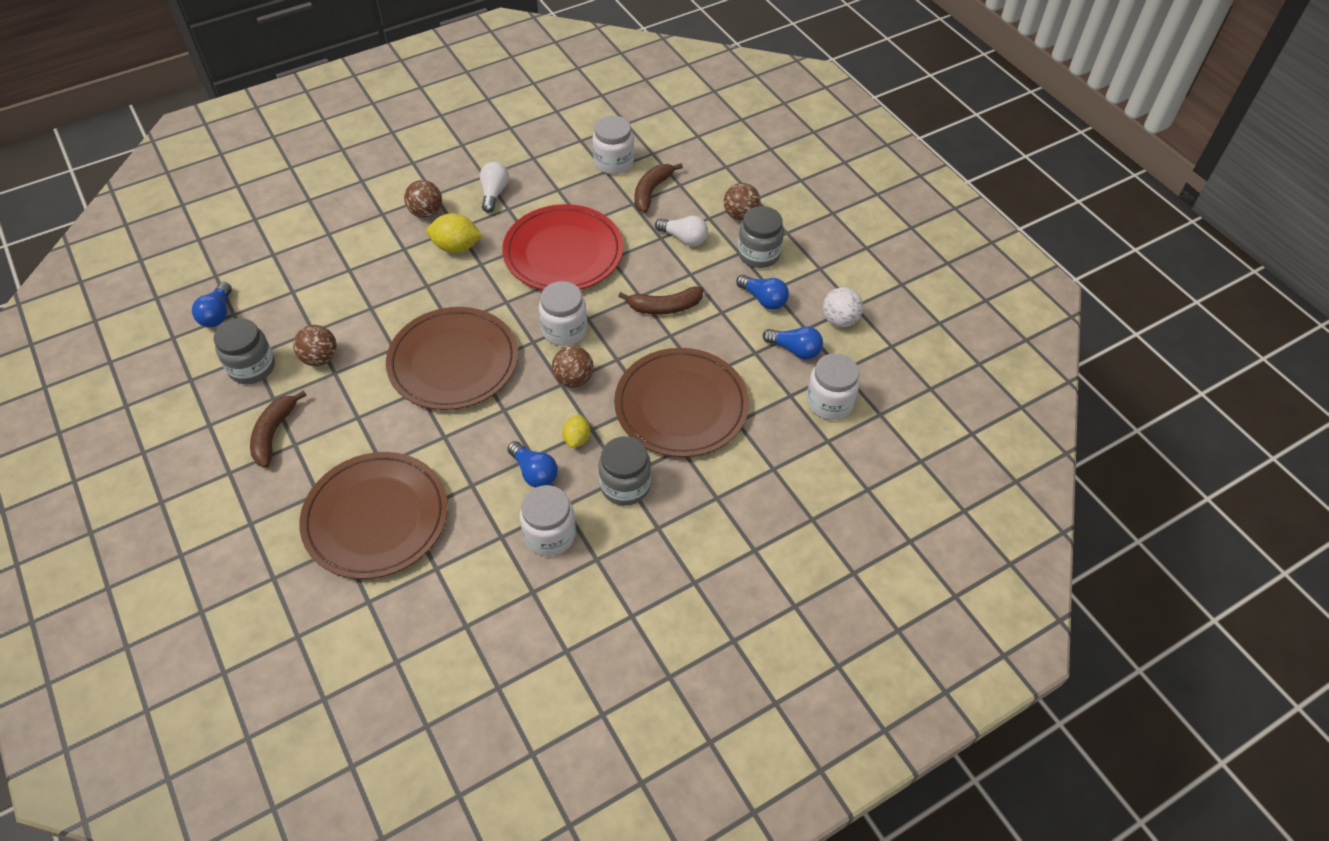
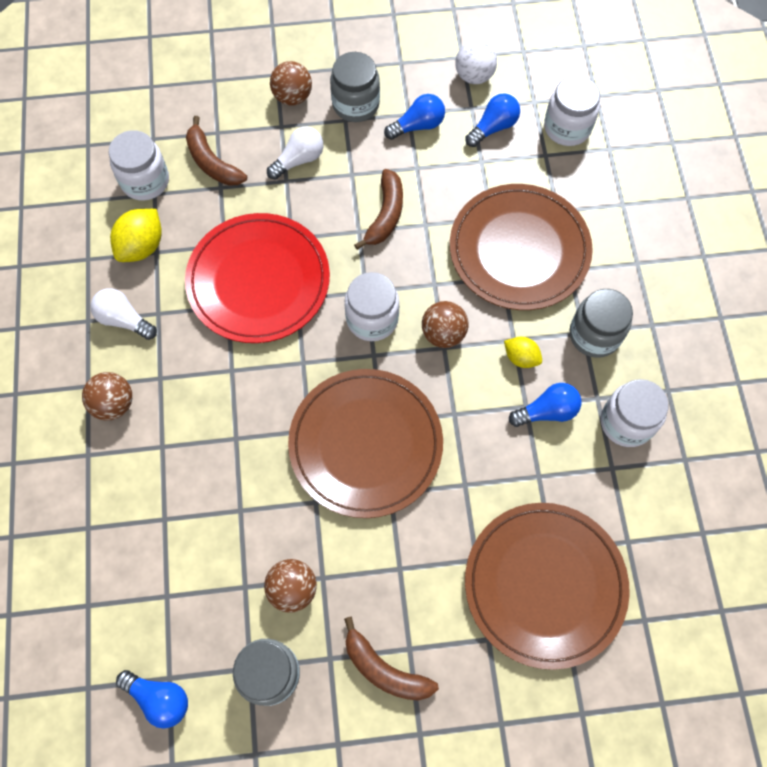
camera: 65 degrees left, 15 degrees up
(456, 247) = (191, 388): yellow lemon -> yellow lemon (142, 246)

